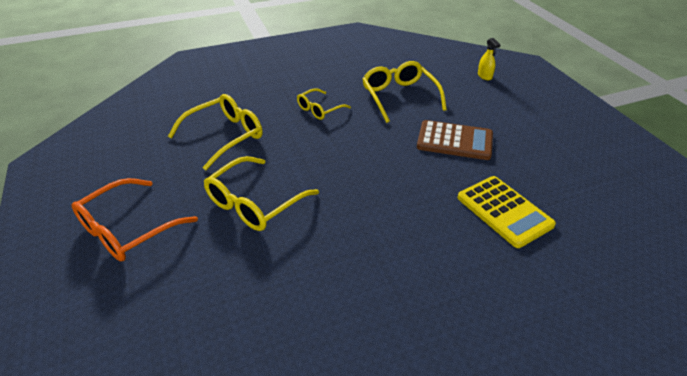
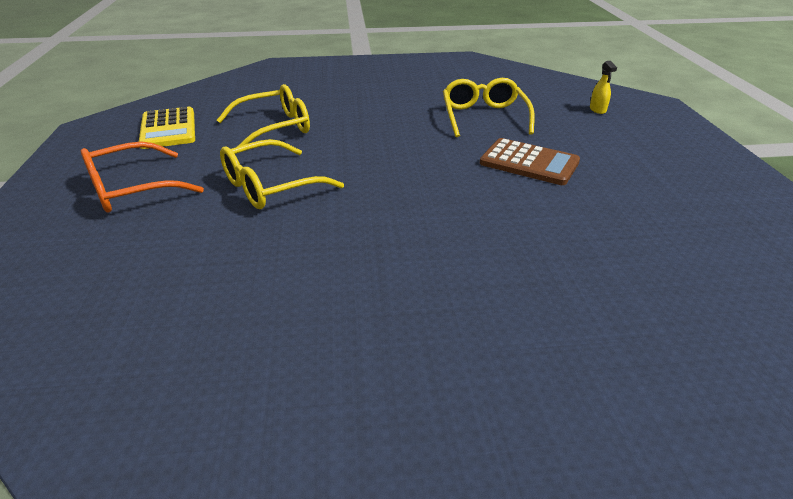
camera: 15 degrees right, 5 degrees down
(319, 109) = (387, 118): yellow glasses -> none
(504, 211) = (557, 236): yellow calculator -> yellow calculator (168, 129)

